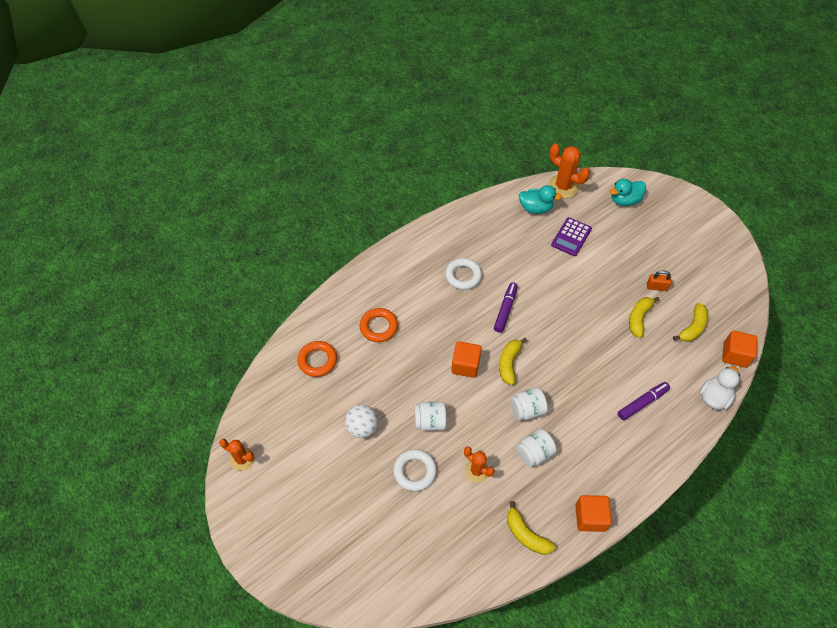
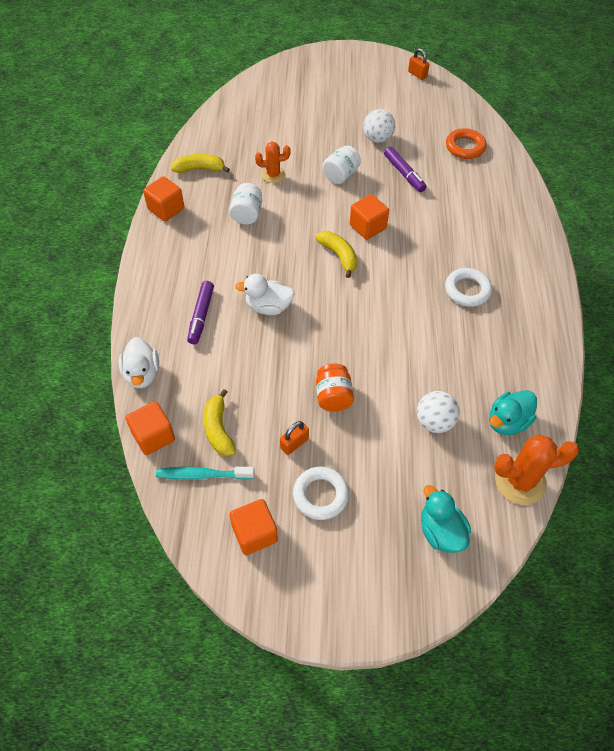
camera: 130 degrees right, 0 degrees up
(242, 459) = (417, 74): orange cactus -> orange padlock
(379, 327) = (463, 198): orange ring -> none
(415, 471) = (312, 144): white ring -> white ring (320, 495)
(505, 310) = (396, 293): purple marker -> purple marker (404, 173)
(527, 410) = (285, 236): white jar -> none
(571, 237) = (434, 422): purple calculator -> white ball
(592, 370) = (268, 307): none -> white duck
(610, 290) = (333, 396): none -> orange jar
(624, 200) = (440, 531): turquoise duck -> turquoise duck turned 45 degrees counterclockwise
(638, 318) = (278, 391): yellow banana -> none
(716, 268) = (254, 533): none -> orange cube
(722, 313) = (202, 475): none -> turquoise toothbrush

